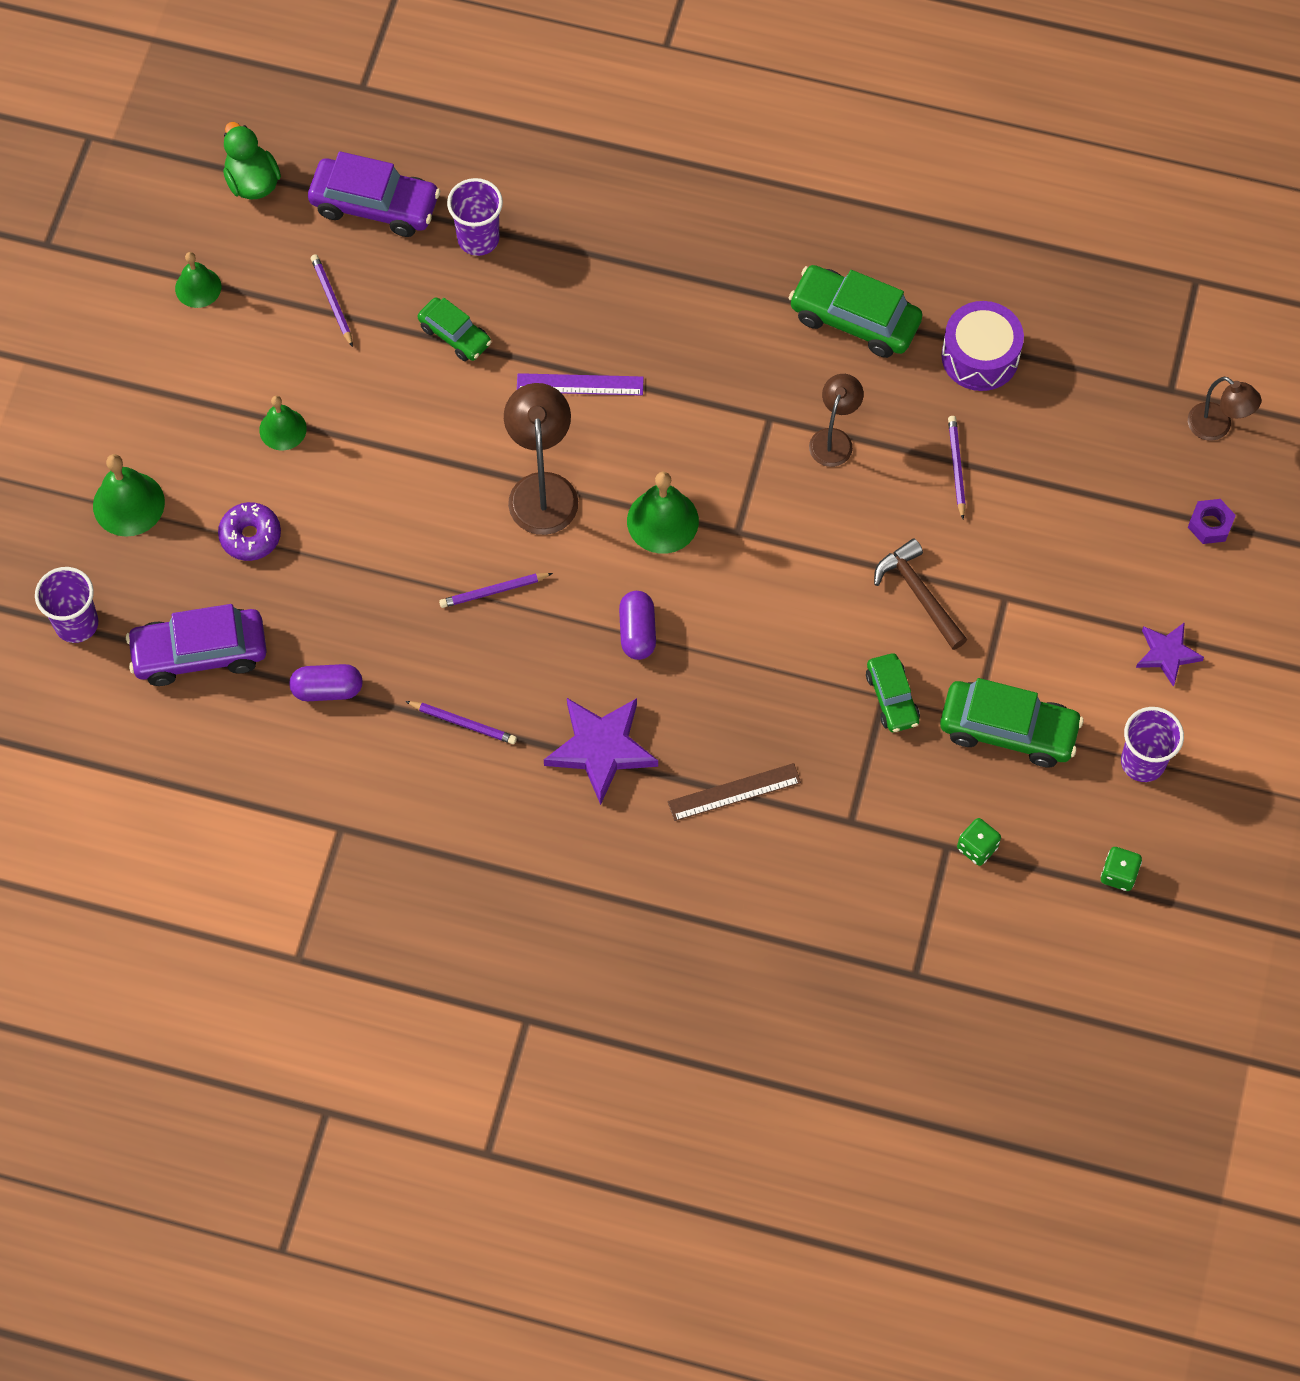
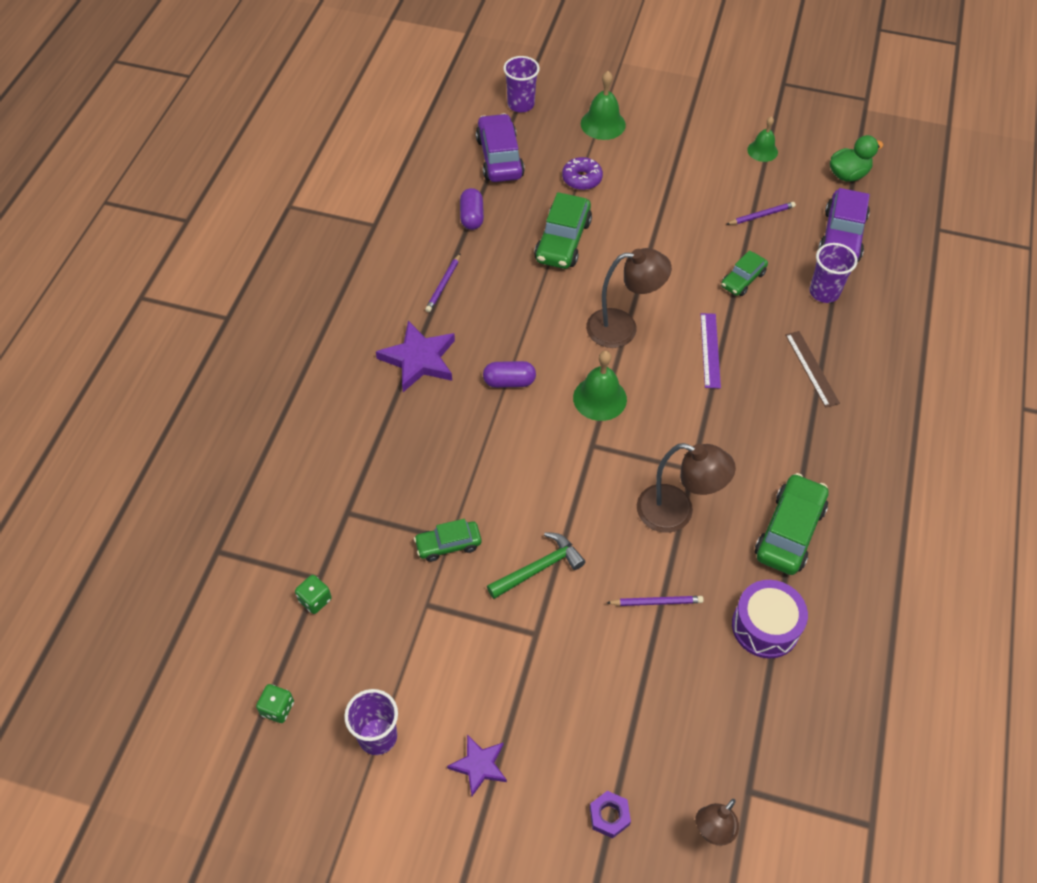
camera: 90 degrees right, 10 degrees down
(283, 429) = (661, 192): green bell -> none
(494, 591) = (542, 301): purple pencil -> none
(734, 792) = (378, 438): brown ruler -> brown ruler (811, 368)
(834, 439) = (676, 513): brown lamp -> brown lamp, size x1.59
(919, 594) = (539, 568): brown hammer -> green hammer
(1008, 730) = (415, 629): green car -> green car (563, 241)

